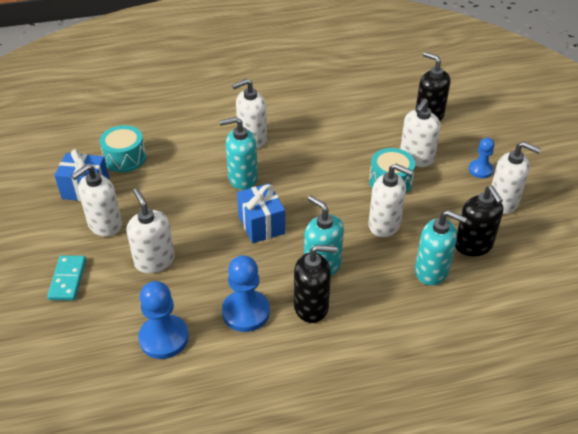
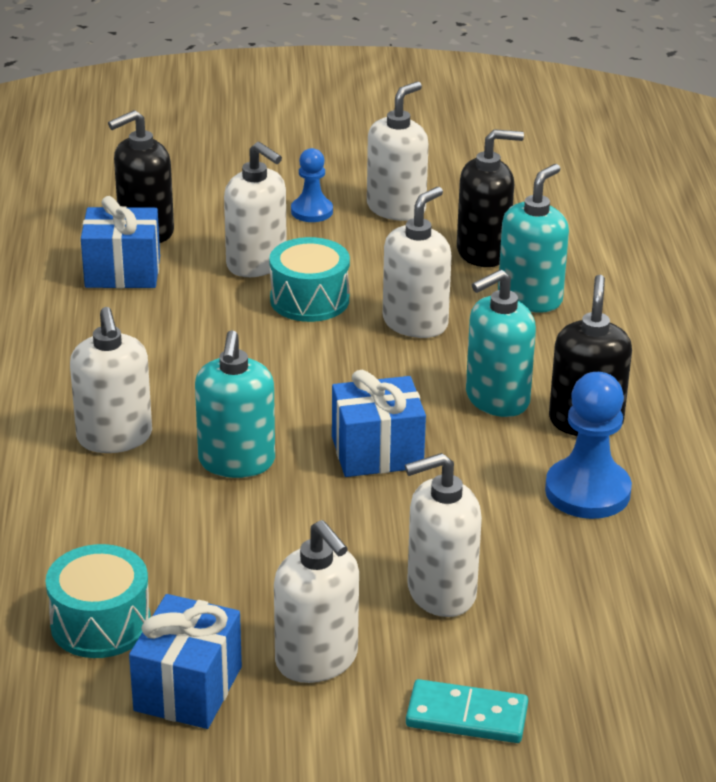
camera: 80 degrees left, 10 degrees down
(164, 338) = (634, 590): blue pawn -> none
(387, 116) = (122, 272): none -> blue gift

